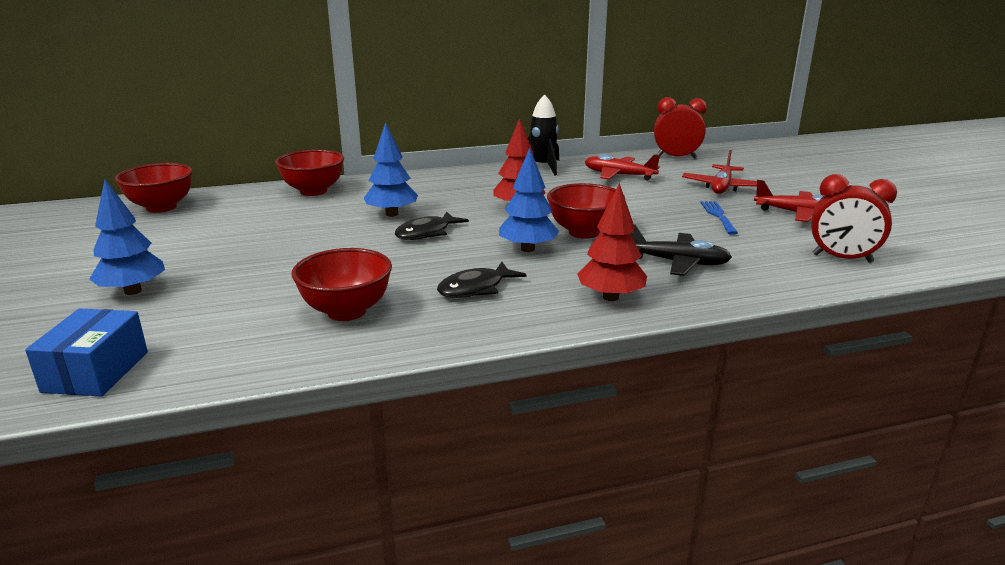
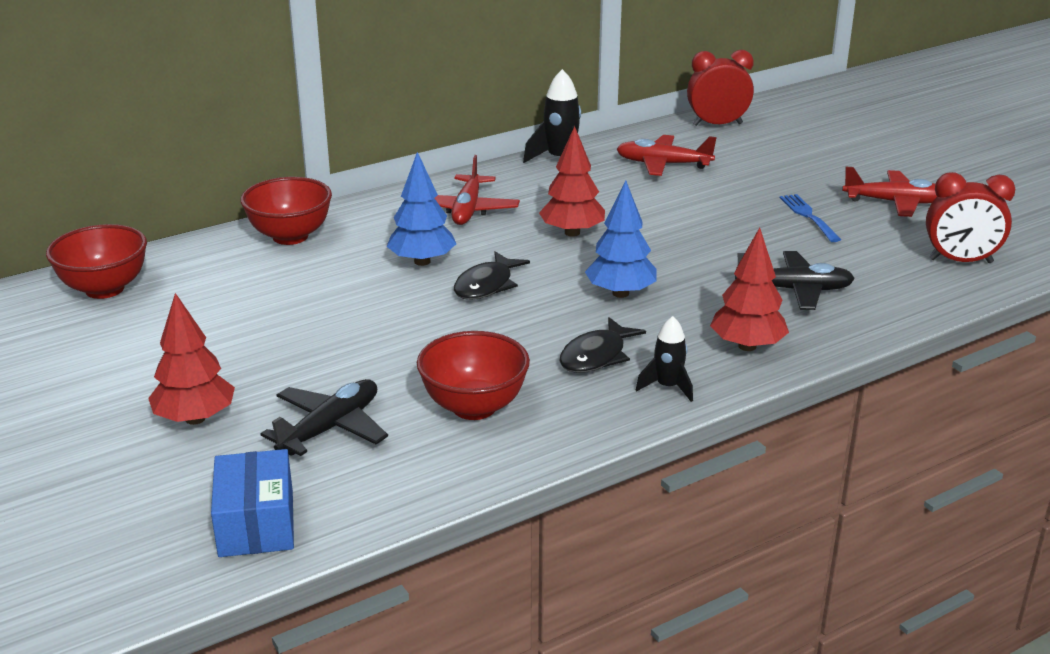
camera: 15 degrees left, 5 degrees up
(133, 291) = (195, 419): blue tree -> red tree
(222, 311) = (330, 428): none -> black plane
(519, 318) = (667, 387): none -> black rocket
(584, 232) = (670, 260): red bowl -> none
(721, 187) = (793, 170): red plane -> red plane (467, 210)

